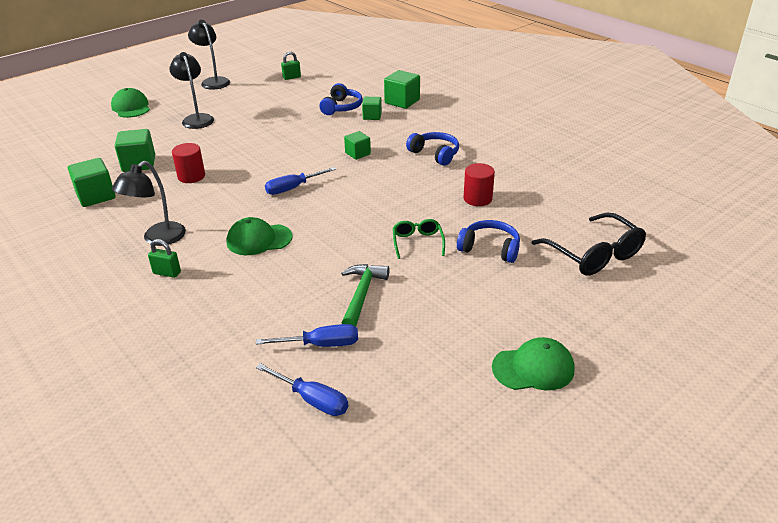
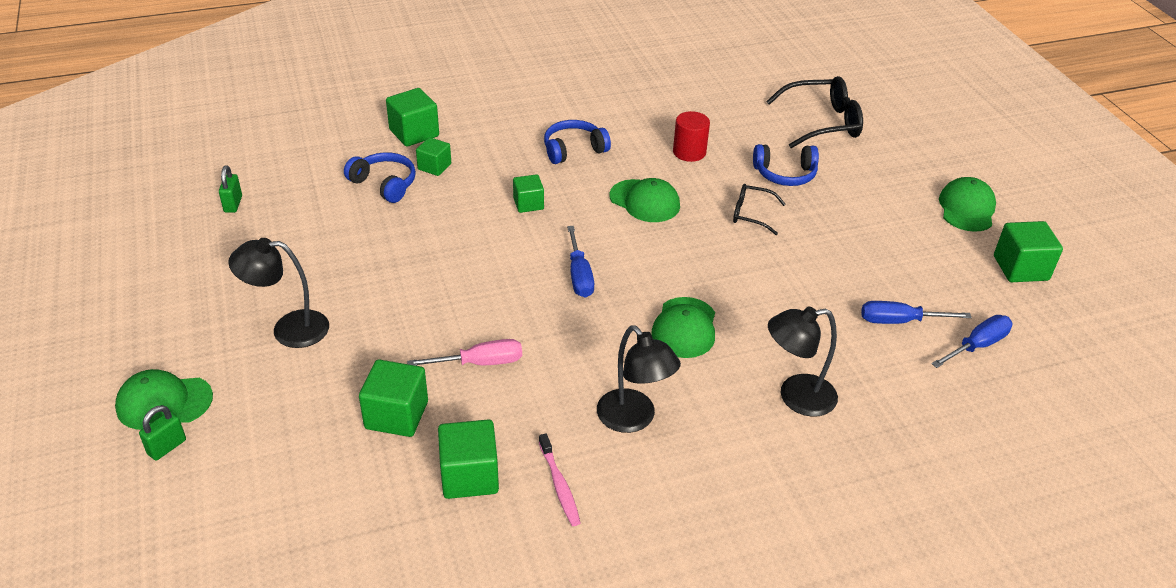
camera: 70 degrees left, 5 degrees up
(93, 226) = (559, 485): none -> pink toothbrush
(167, 273) = (719, 420): green padlock -> green padlock (167, 447)
(191, 176) = (481, 363): red cylinder -> pink screwdriver
(213, 81) = (156, 287): black lamp -> black lamp (796, 397)
(322, 344) = (899, 321): blue screwdriver -> blue screwdriver turned 105 degrees counterclockwise
(362, 295) = (827, 275): green hammer -> none
(396, 194) = (644, 201): none -> green cap
(417, 242) = (751, 214): green glasses -> black glasses
(456, 421) = (1020, 268): none -> green cube
(490, 248) = (785, 174): blue headphones -> blue headphones turned 135 degrees counterclockwise

